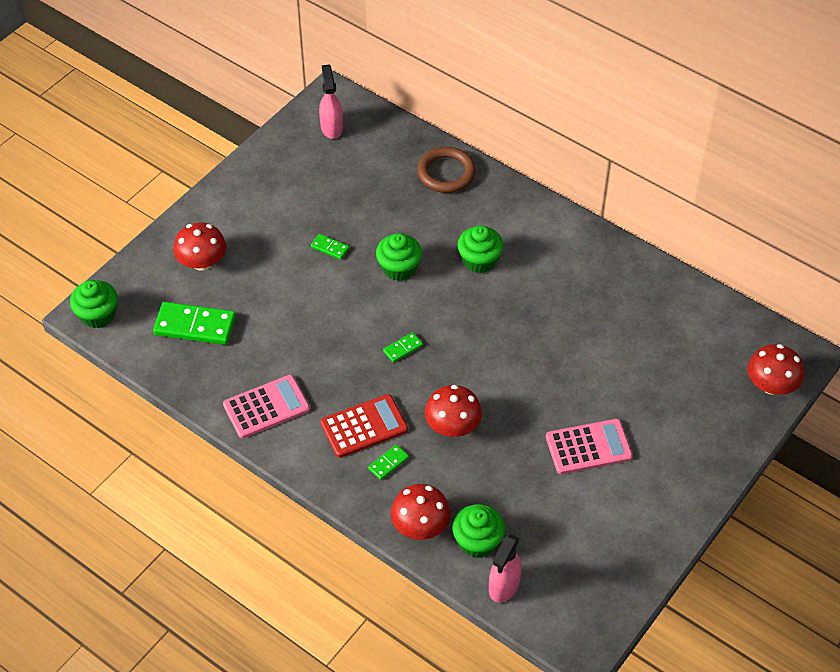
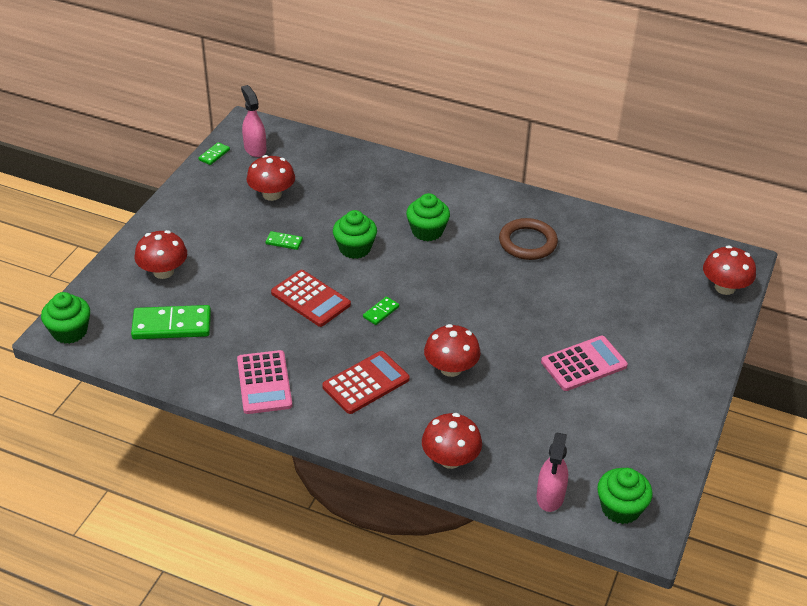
camera: 15 degrees left, 10 degrees down
(266, 407) = (264, 383): pink calculator -> pink calculator turned 120 degrees clockwise
(333, 187) = (272, 194): none -> red mushroom
(337, 320) = (310, 299): none -> red calculator
(388, 463) = (400, 410): green domino -> green domino (214, 155)
(446, 173) = (372, 169): brown ring -> brown ring (527, 242)
(477, 541) = (510, 462): green cupcake -> green cupcake (620, 508)

